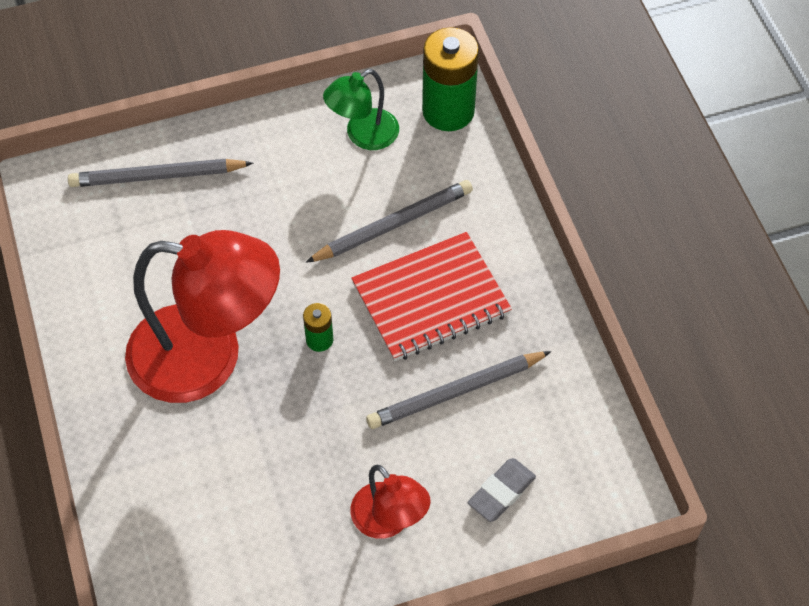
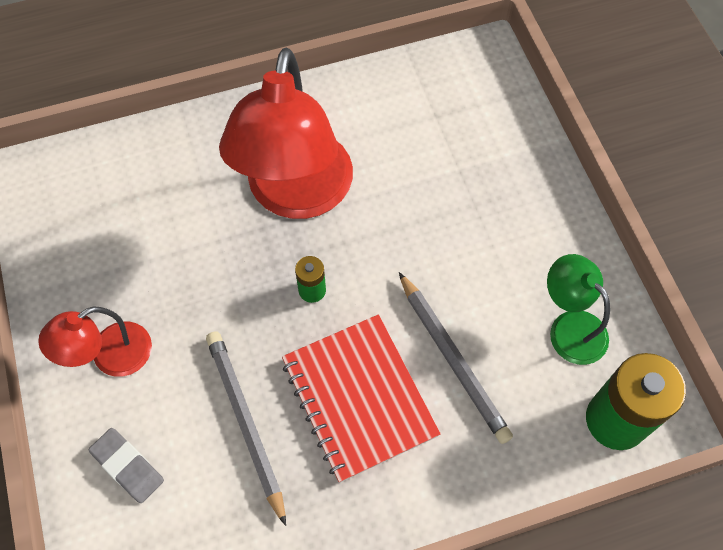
camera: 90 degrees right, 5 degrees up
(157, 176) = (498, 140): grey pencil -> none

